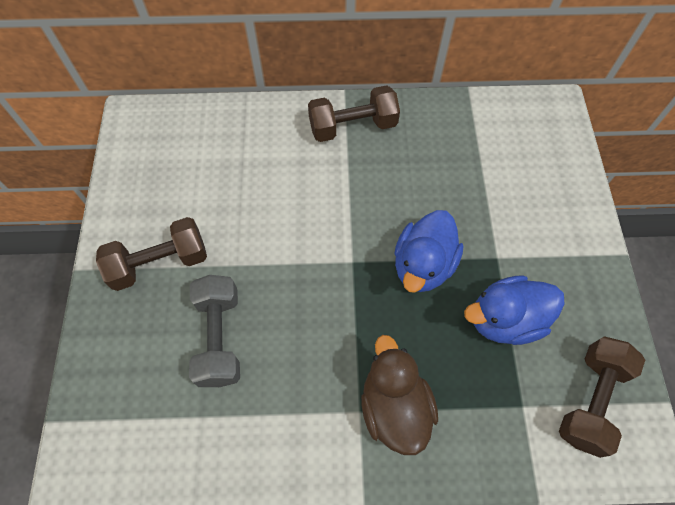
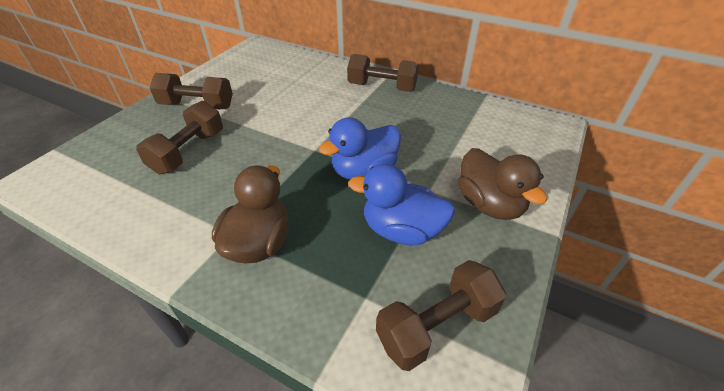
camera: 30 degrees right, 20 degrees down
(219, 337) = (188, 152): grey dumbbell -> brown dumbbell
(557, 247) = (489, 204): none -> brown duck

